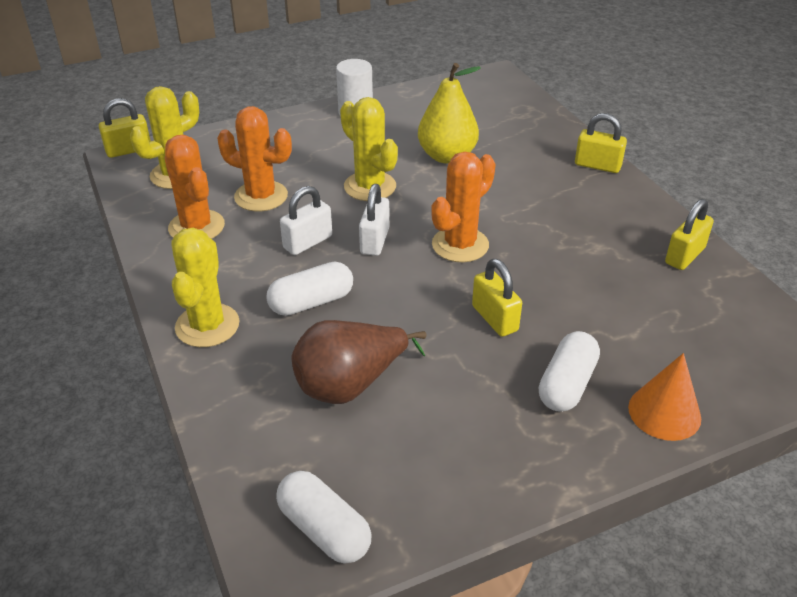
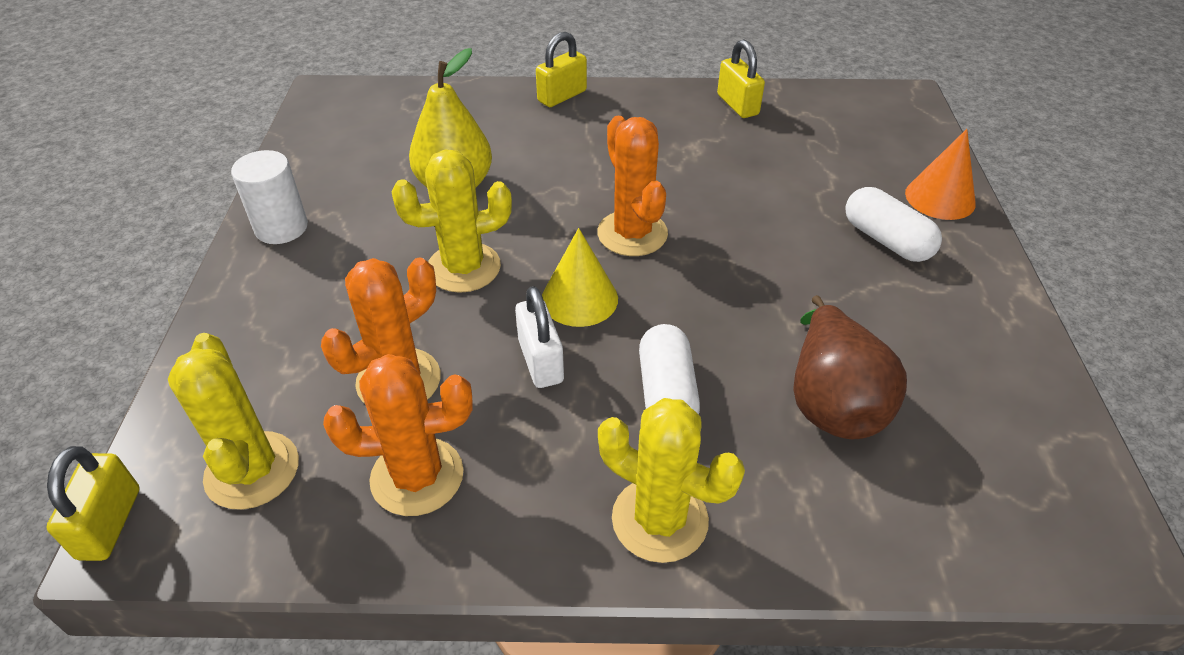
camera: 65 degrees left, 5 degrees up
(324, 529) = (1054, 493): white capsule -> none
(375, 241) = (579, 298): white padlock -> yellow cone
(494, 318) = (770, 252): yellow padlock -> none

